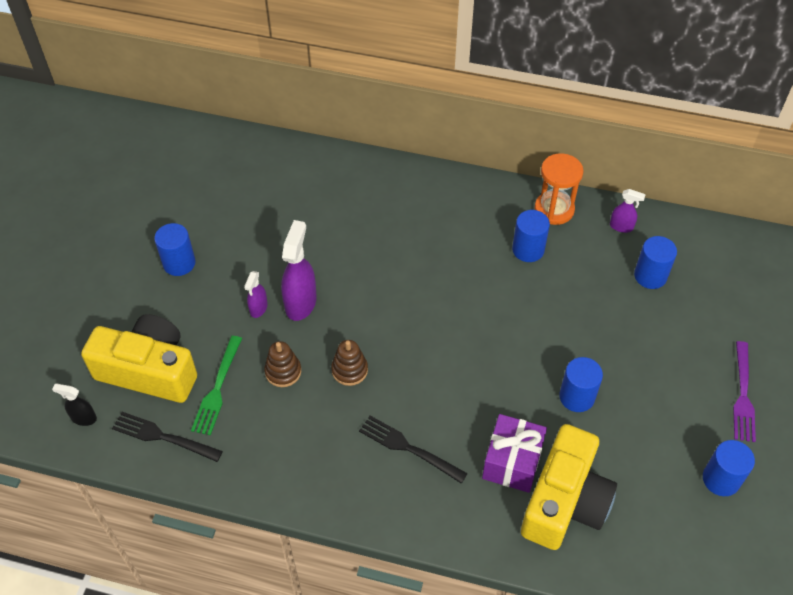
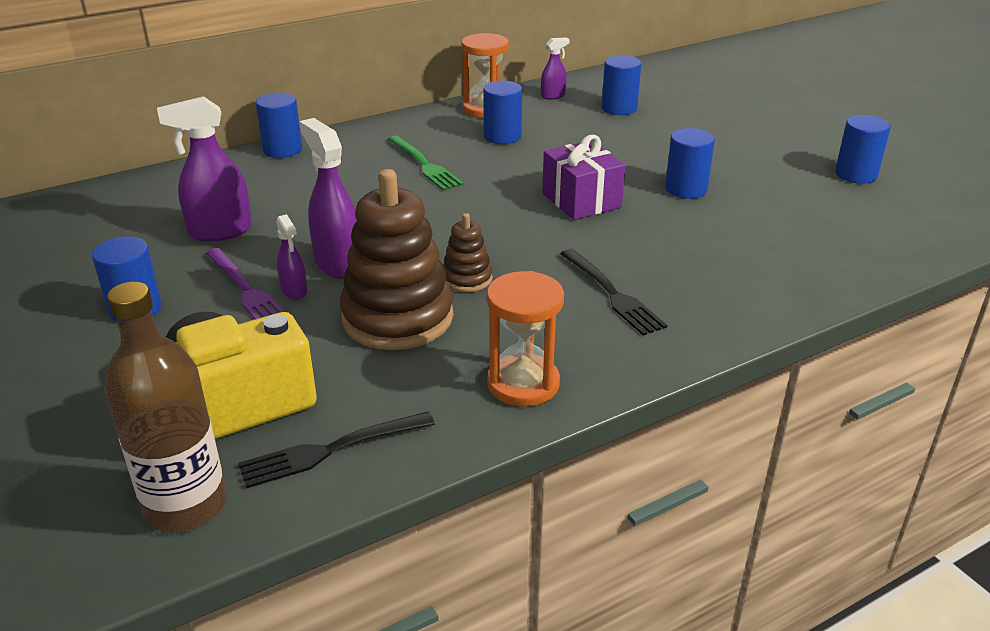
camera: 45 degrees left, 20 degrees down
(83, 418) = (185, 505): black spray bottle -> brown bottle
(217, 388) = (340, 372): green fork -> green fork (424, 165)
(273, 226) = (220, 231): none -> purple spray bottle
(283, 371) = (397, 317): brown stacking toy -> brown stacking toy, size x2.07
(285, 471) = (523, 383): none -> orange hourglass
(381, 167) = (282, 150): none -> blue cylinder
(409, 448) = (612, 294): black fork -> black fork turned 105 degrees counterclockwise
(512, 462) = (709, 250): purple gift -> purple gift (581, 200)
(565, 501) = (788, 247): yellow camera -> none
(743, 395) = (787, 130): purple fork -> purple fork (246, 290)

